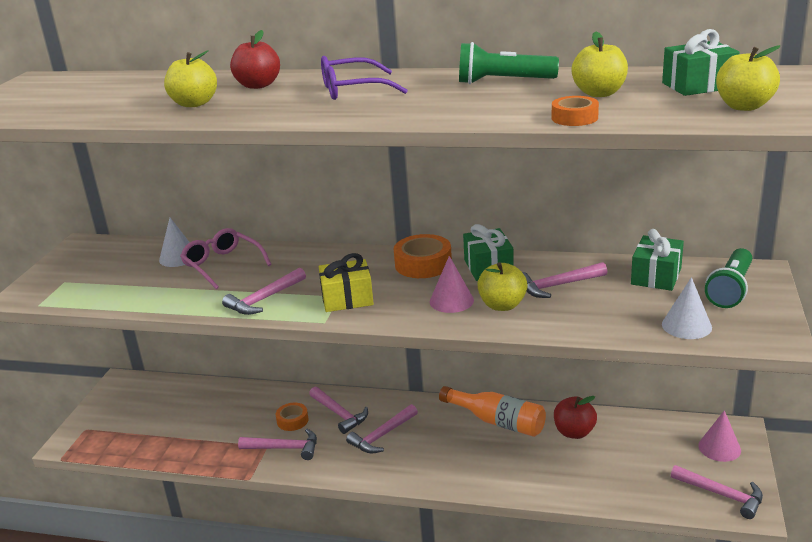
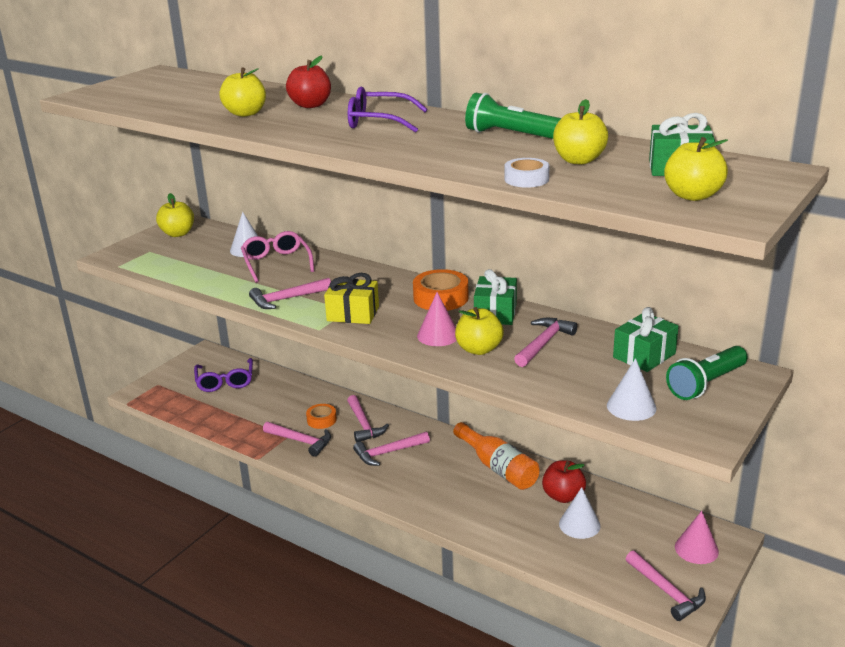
camera: 20 degrees right, 0 degrees up
(84, 256) = (178, 234): none -> yellow apple
(162, 406) = (225, 381): none -> purple glasses
(558, 286) = (543, 343): pink hammer -> pink hammer turned 120 degrees clockwise
(574, 118) = (526, 179): orange tape -> white tape
(606, 455) = (579, 524): none -> white cone

